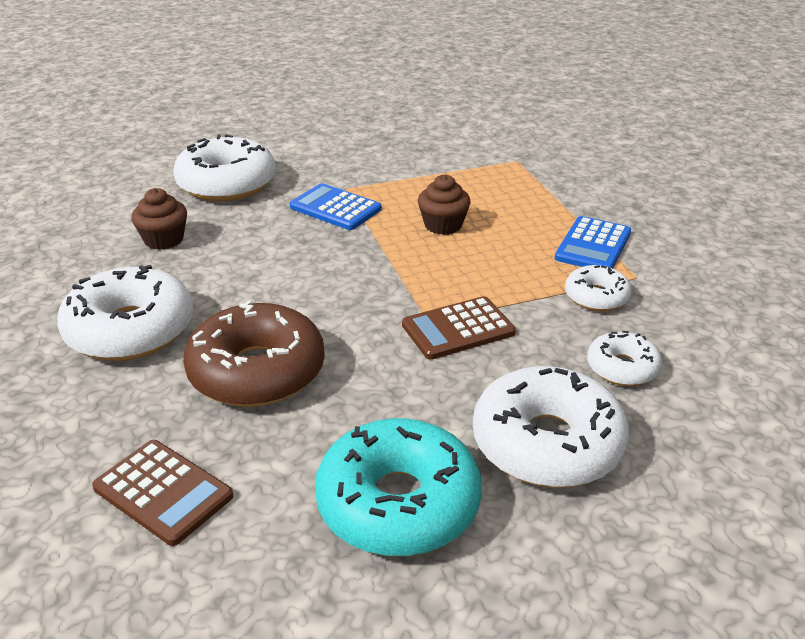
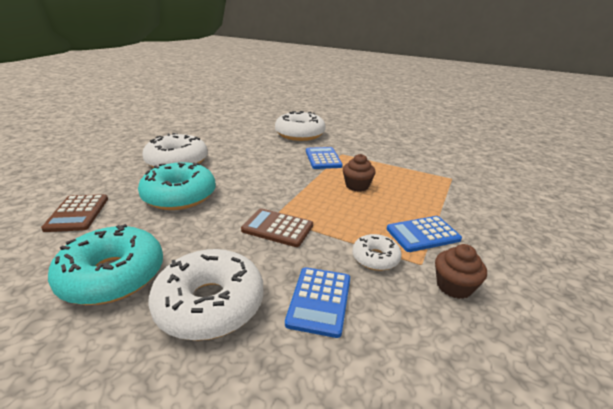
camera: 45 degrees right, 5 degrees down
(164, 239) = (243, 141): brown cupcake -> brown cupcake (454, 286)
(257, 371) = (179, 196): brown donut -> turquoise donut
(622, 368) = (319, 301): white donut -> blue calculator

